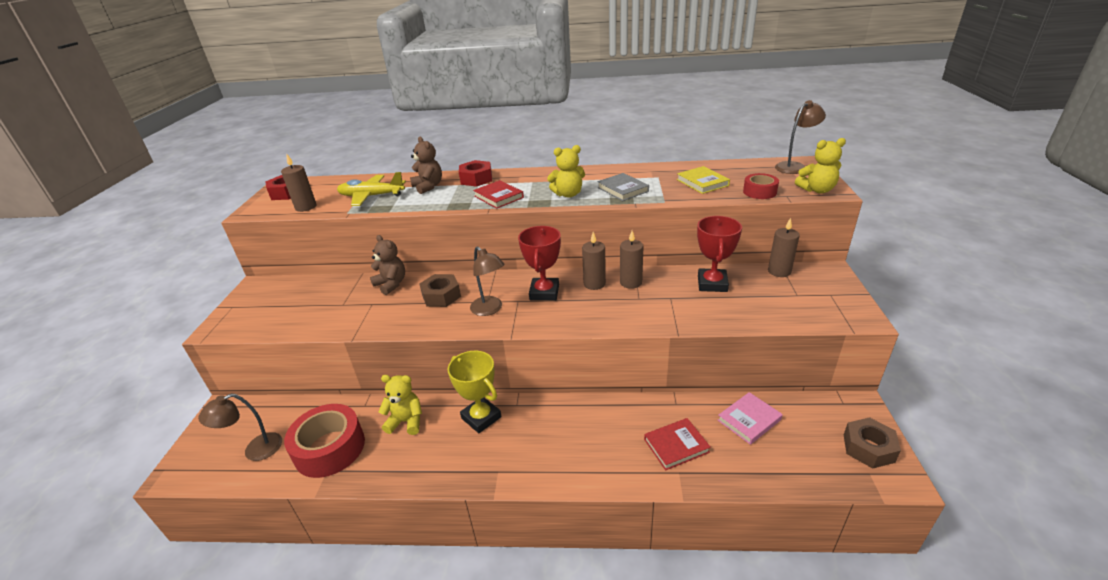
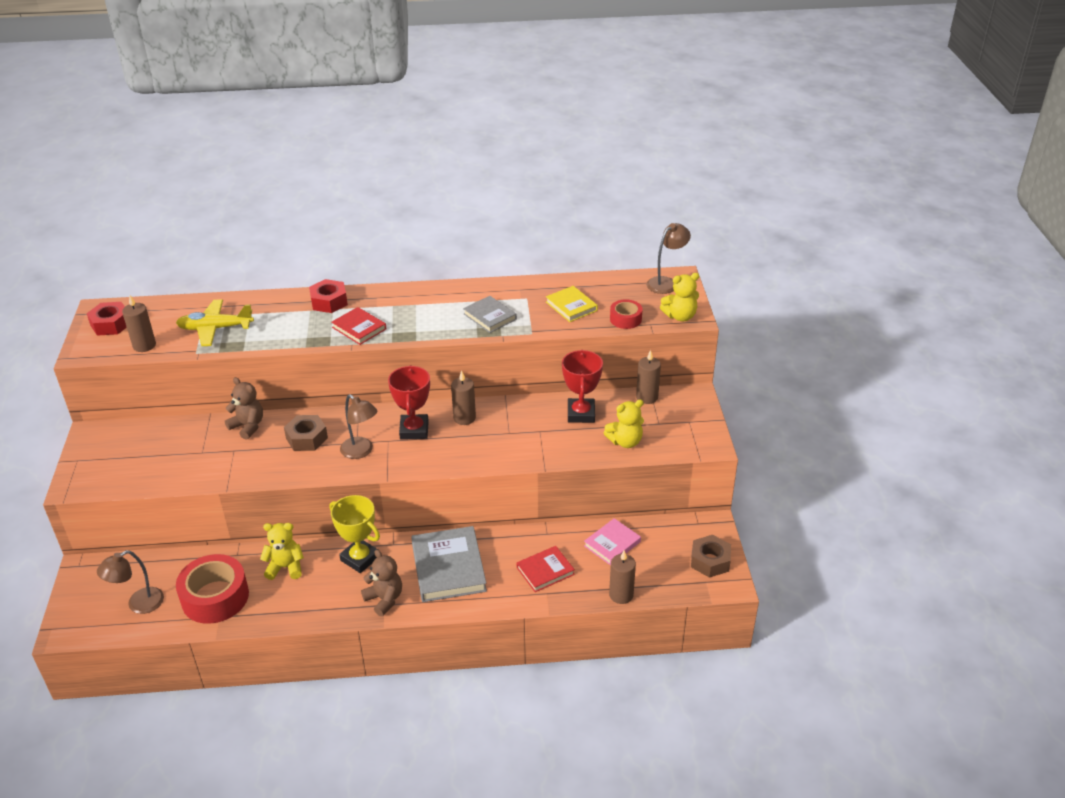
camera: 10 degrees left, 5 degrees up
(428, 186) = (276, 314): brown teddy bear -> brown teddy bear (384, 599)
(568, 194) = (433, 324): yellow teddy bear -> yellow teddy bear (625, 441)
(570, 434) = (448, 567): none -> grey book
(631, 282) = (501, 415): brown candle -> brown candle (621, 595)

